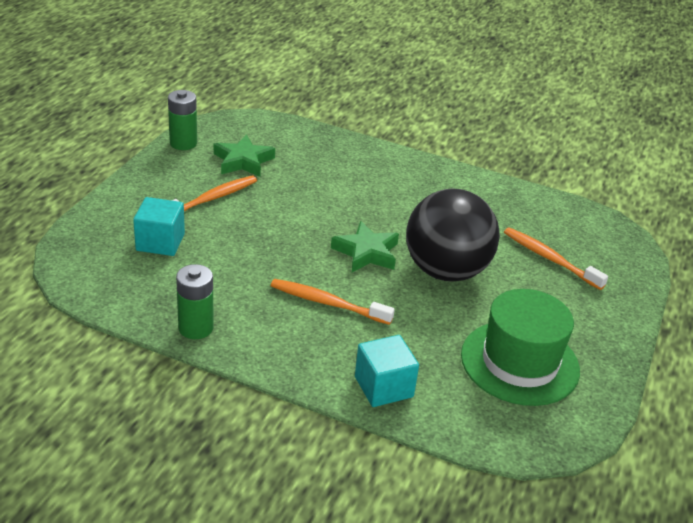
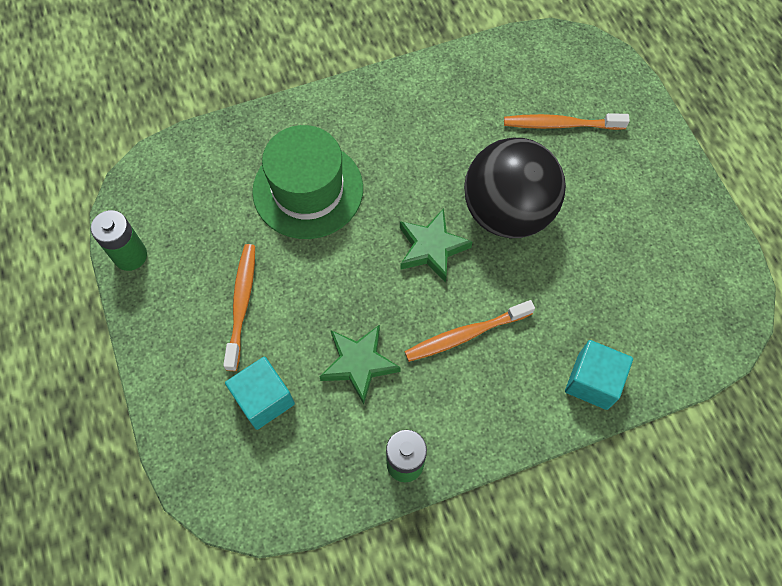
camera: 40 degrees left, 30 degrees up
(243, 161) = (211, 229): green star -> green star (359, 364)
(519, 362) = (648, 262): green hat -> green hat (308, 190)

